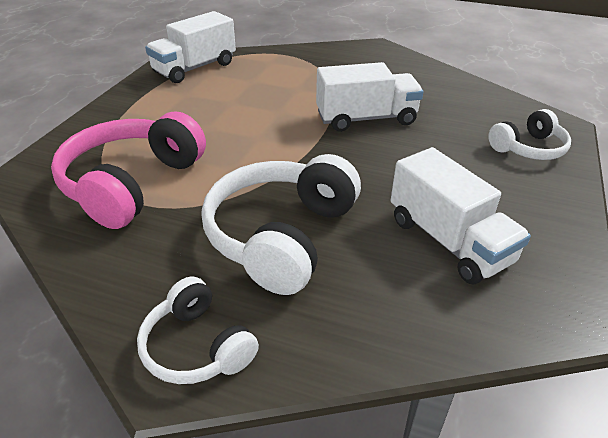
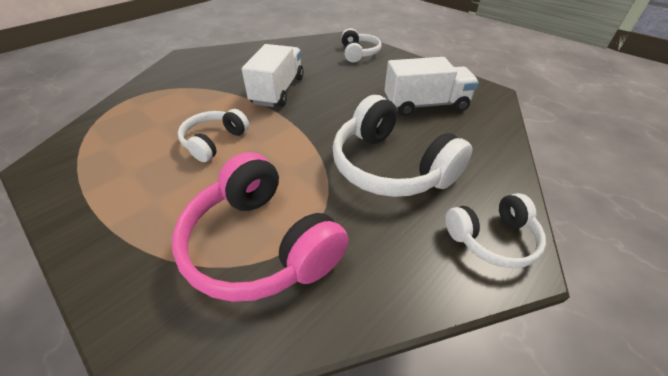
camera: 65 degrees left, 5 degrees up
(195, 68) = (81, 153): white truck -> none
(248, 115) = (214, 141): none -> white headphones

